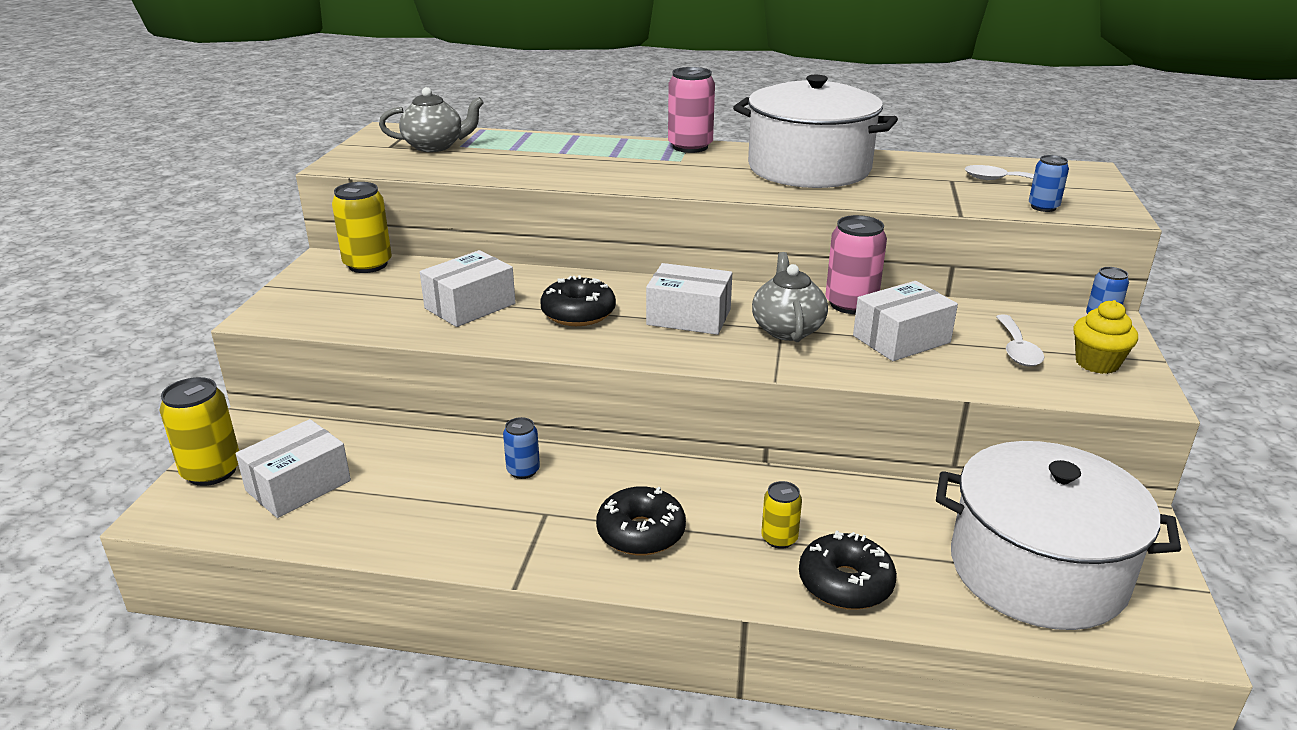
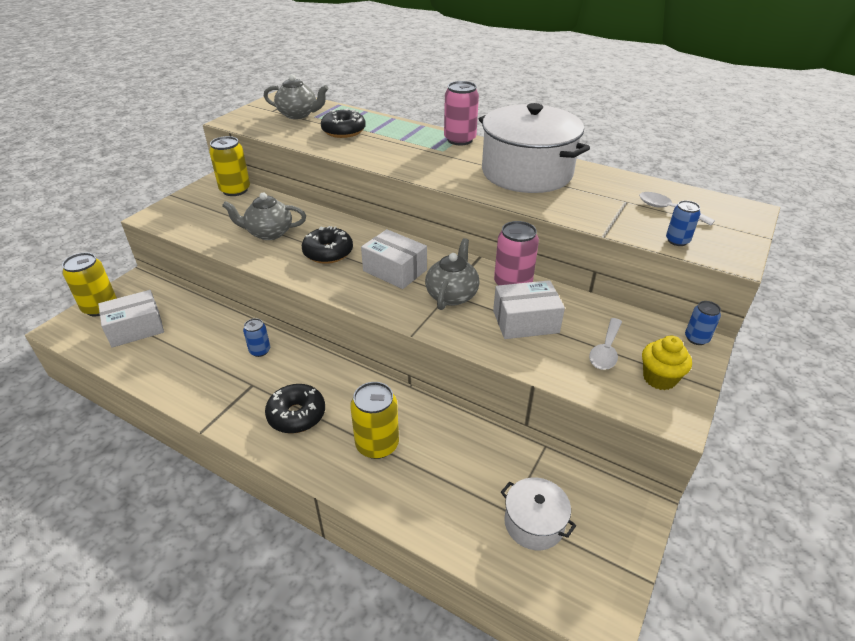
camera: 20 degrees right, 10 degrees up
(470, 306) = (269, 233): white box -> grey teapot
(779, 538) = (377, 444): yellow can -> yellow can, size x1.74
(845, 583) = (395, 491): black donut -> black donut (343, 131)
(1037, 570) = (534, 523): white pot -> white pot, size x0.48

